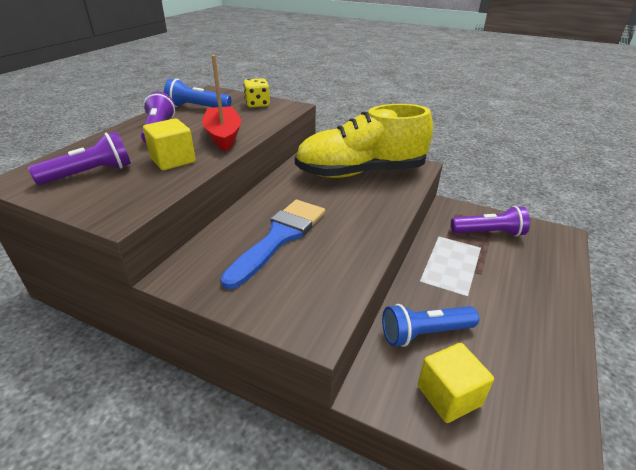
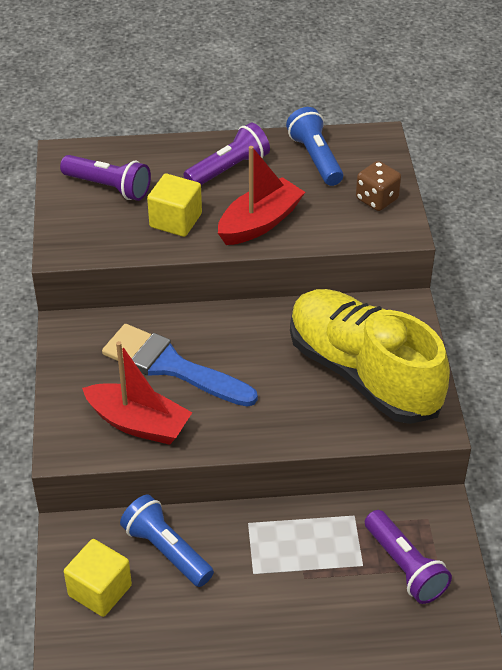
camera: 60 degrees right, 10 degrees up
(257, 104) = (377, 199): yellow dice -> brown dice
(280, 237) = (171, 366): blue brush -> blue brush turned 150 degrees counterclockwise
(324, 274) = (139, 423): none -> red boat

